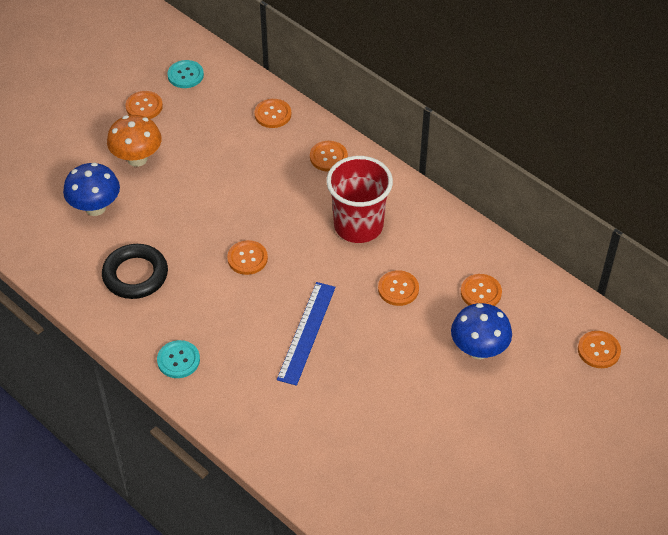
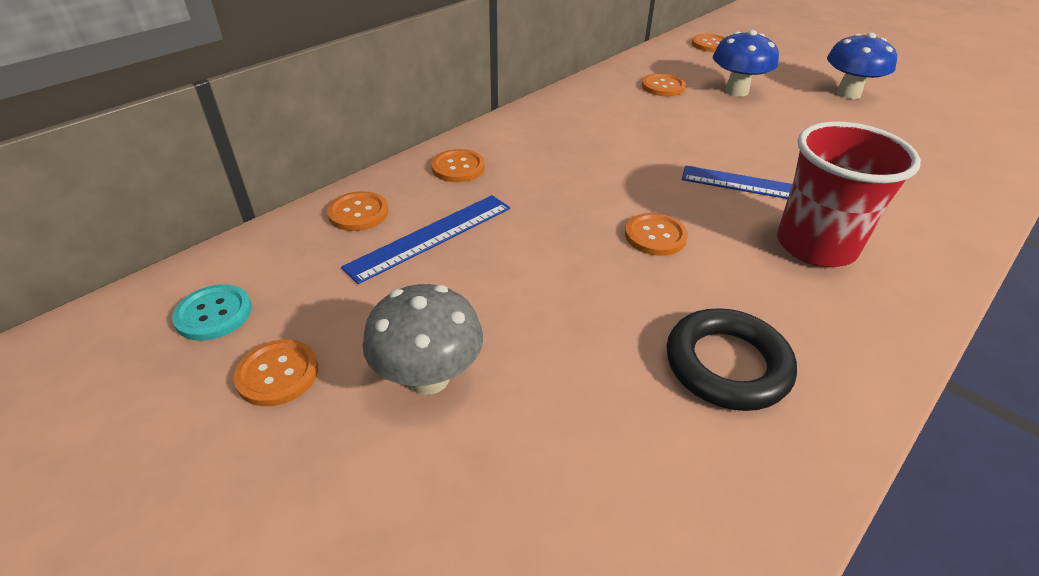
camera: 90 degrees left, 10 degrees down
(95, 208) = (564, 442): blue mushroom -> blue mushroom (848, 94)
(137, 159) = (428, 377): orange mushroom -> grey mushroom
(178, 360) = (879, 303): turquoise button -> none
(248, 150) = (431, 236): none -> blue ruler
(358, 226) = (580, 149): red cup -> red cup (815, 246)
(398, 289) = (673, 128): orange button -> none

